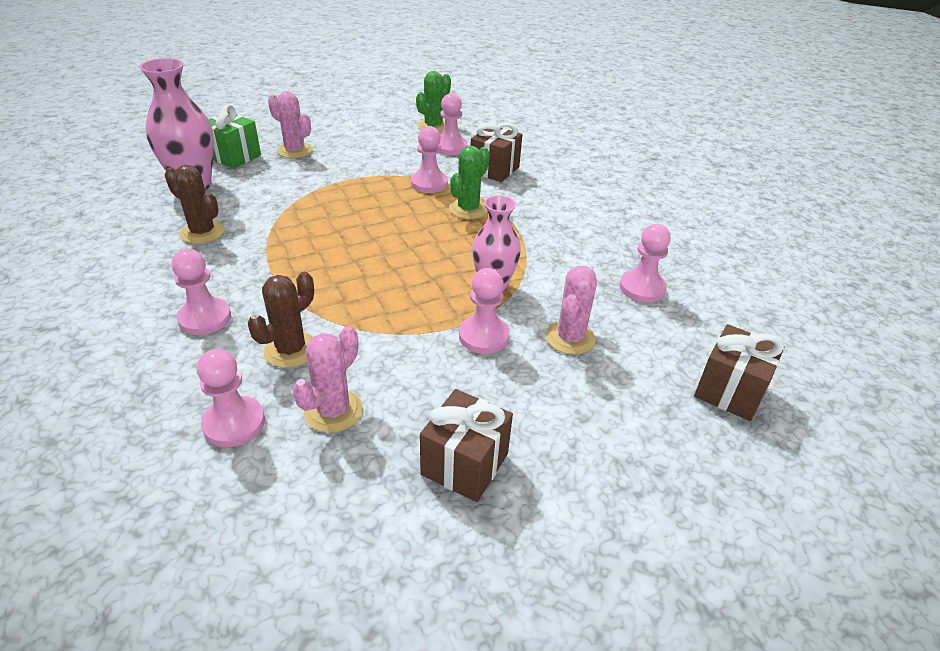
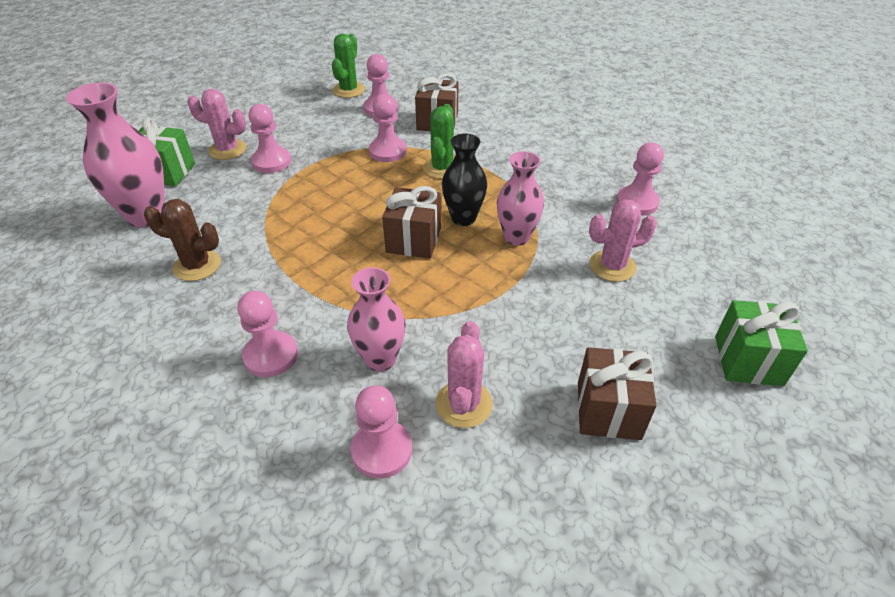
camera: 20 degrees left, 5 degrees up
(291, 350) = (380, 359): brown cactus -> pink vase
(455, 256) = (463, 218): none -> black vase
(483, 336) = (542, 288): pink pawn -> pink pawn (271, 161)
(570, 338) = (612, 266): pink cactus -> pink cactus turned 75 degrees clockwise
(651, 470) = (748, 360): none -> green gift
(729, 391) = (759, 272): brown gift -> brown gift (413, 240)

